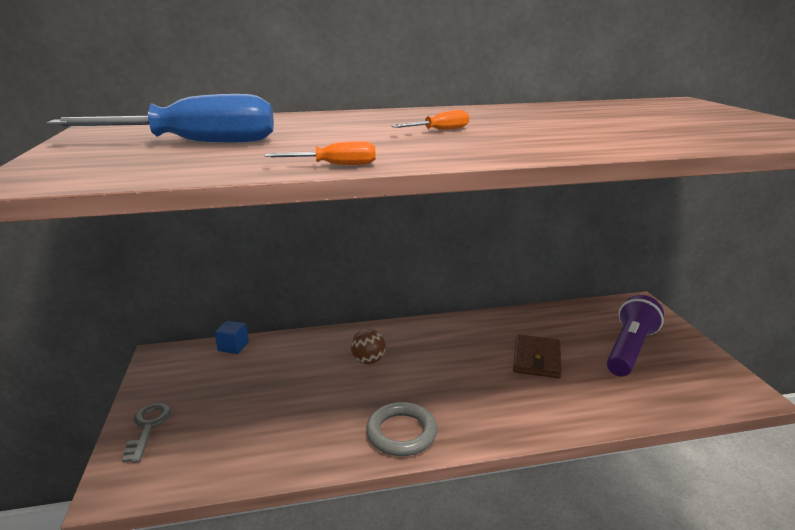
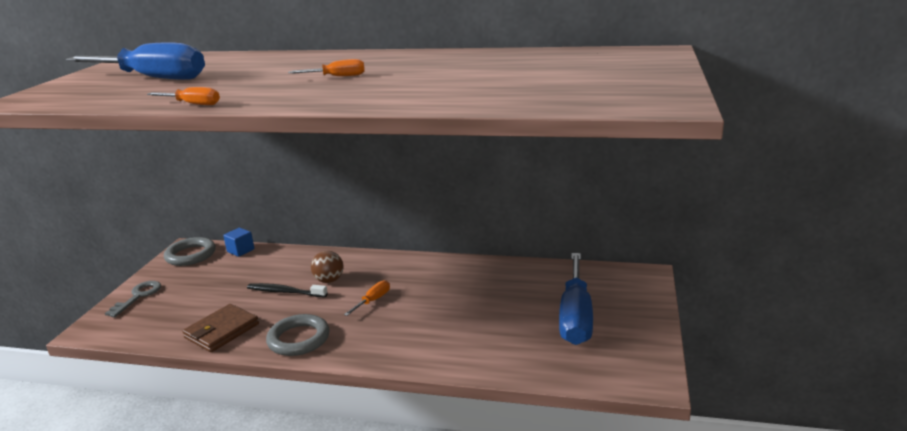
camera: 25 degrees right, 0 degrees up
(174, 363) = (190, 255): none -> grey ring
(332, 383) = (285, 292): none -> black toothbrush
(436, 373) = (373, 301): none -> orange screwdriver
(536, 359) = (473, 307): brown wallet -> brown wallet (222, 331)
(629, 349) = (575, 316): purple flashlight -> blue screwdriver

